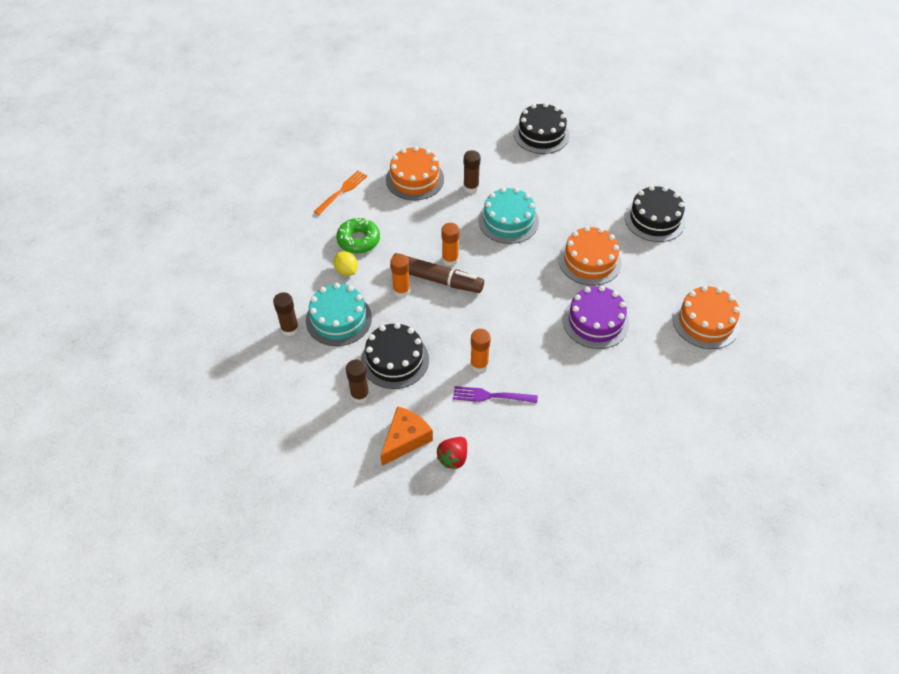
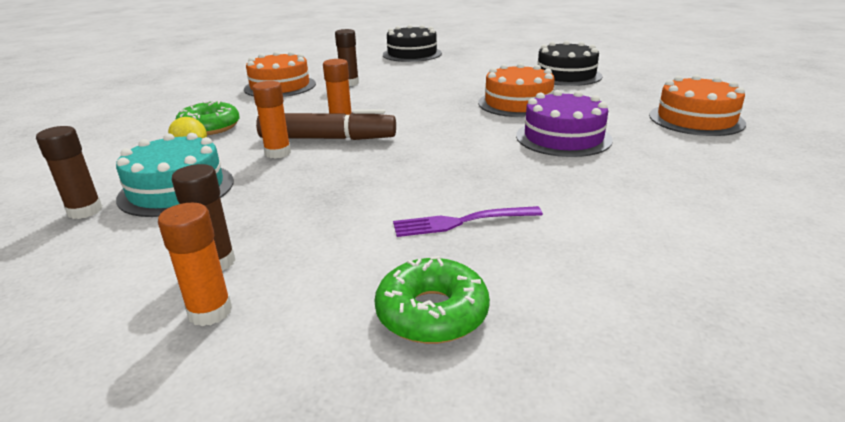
camera: 15 degrees left, 25 degrees down
(342, 191) = (187, 102): orange fork -> none
(395, 360) = (279, 213): black cake -> none
(405, 439) = (320, 305): orange cheese -> none
(453, 458) = (432, 313): red strawberry -> green donut
(479, 364) = (423, 195): orange glue stick -> orange glue stick (210, 312)
(508, 221) = (404, 94): turquoise cake -> none

